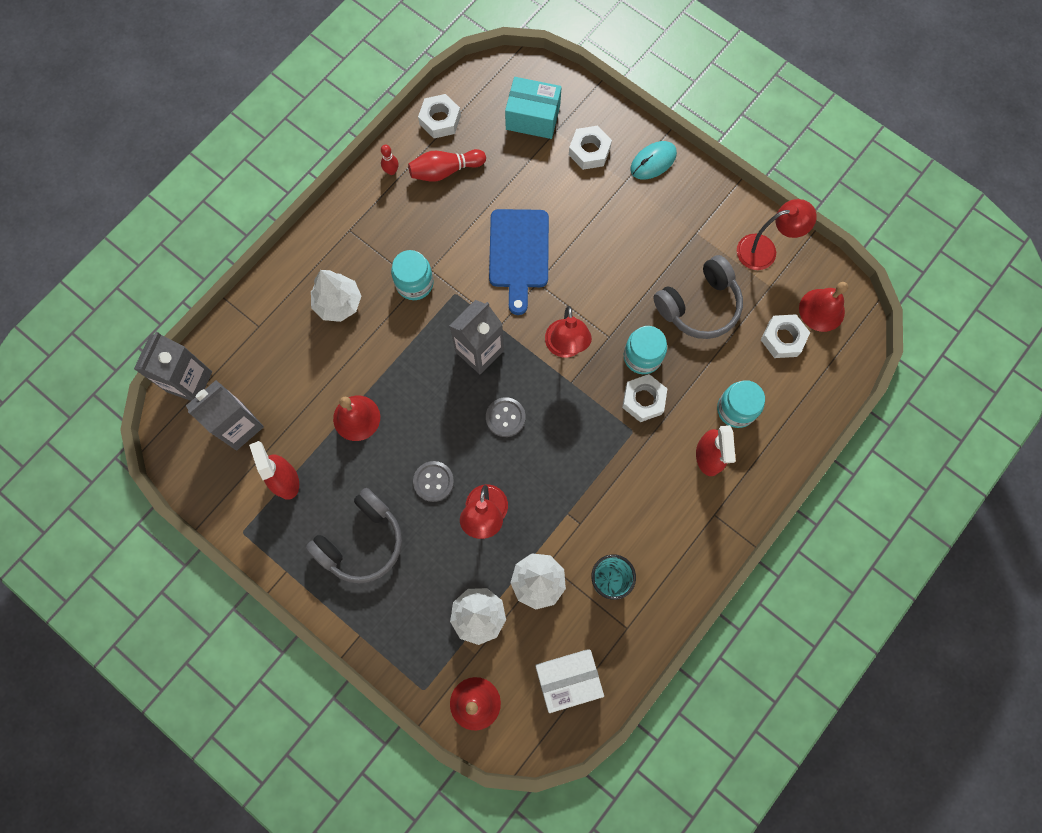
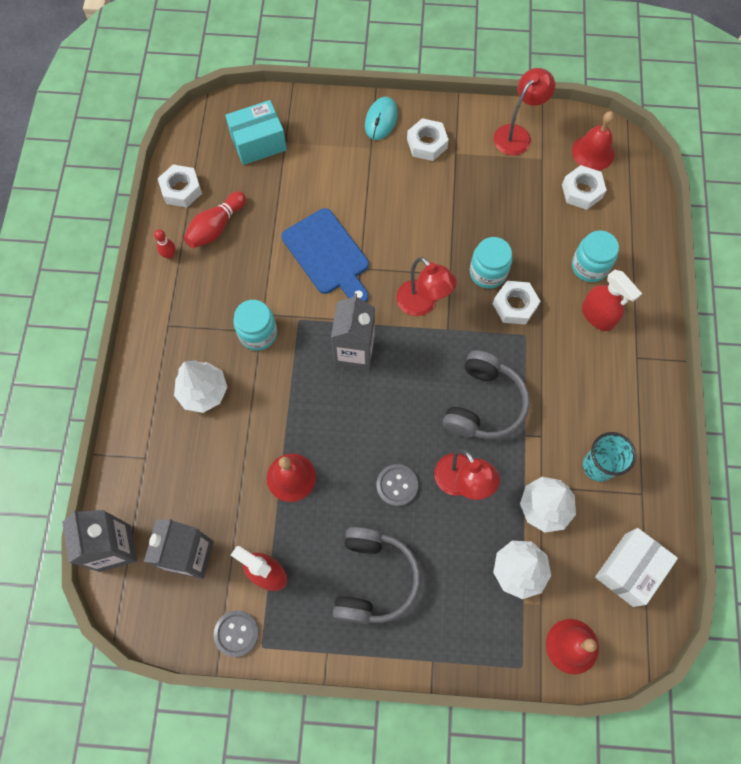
camera: 35 degrees left, 5 degrees down
(505, 417) = (416, 392): grey button -> grey button (236, 633)
(589, 151) = (324, 141): white nut -> white nut (427, 143)
(699, 305) = (500, 206): grey headphones -> grey headphones (483, 404)

